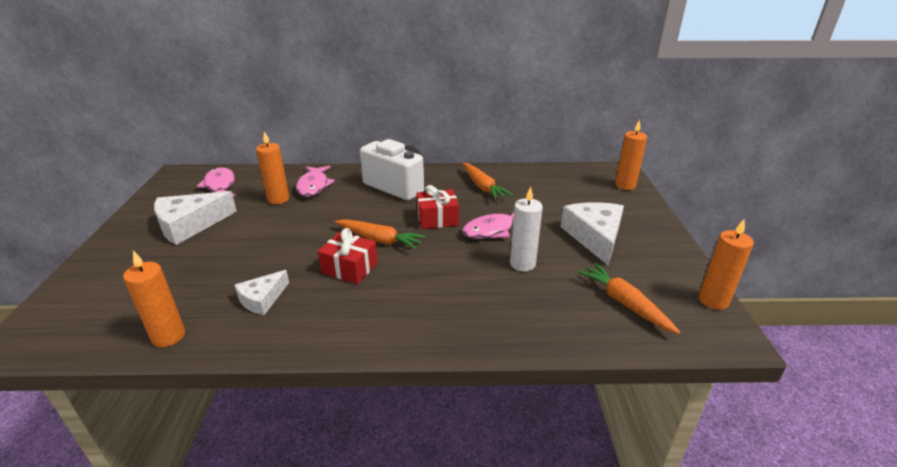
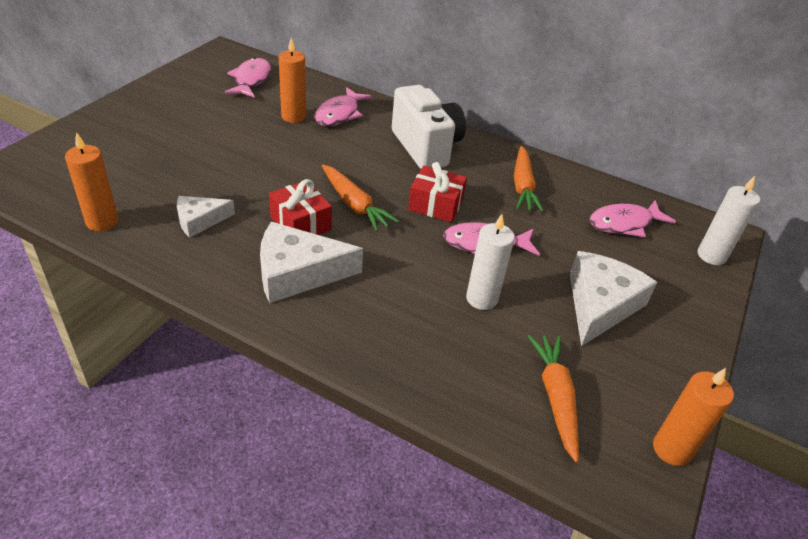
camera: 25 degrees right, 10 degrees up
(190, 225) = (194, 114): white cheese -> white cheese (298, 273)
(562, 186) = (624, 223): none -> pink fish
(625, 185) = (711, 256): orange candle -> white candle

